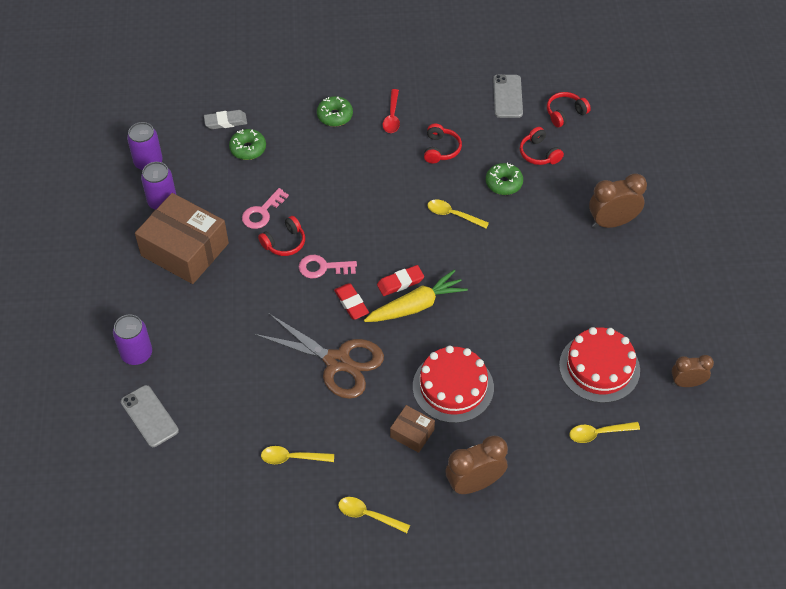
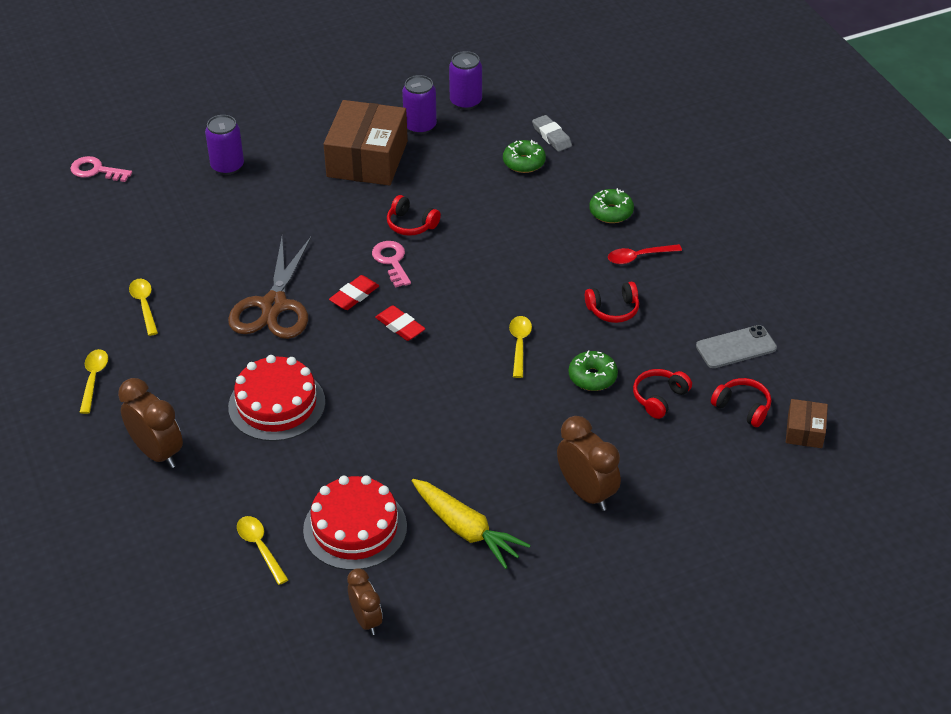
camera: 70 degrees right, 10 degrees down
(149, 416) = (159, 196): grey phone -> none
(262, 212) = (443, 197): pink key -> pink key (96, 170)
(412, 433) = (204, 386): brown box -> brown box (805, 431)
(416, 306) = (374, 347): yellow carrot -> yellow carrot (466, 529)

